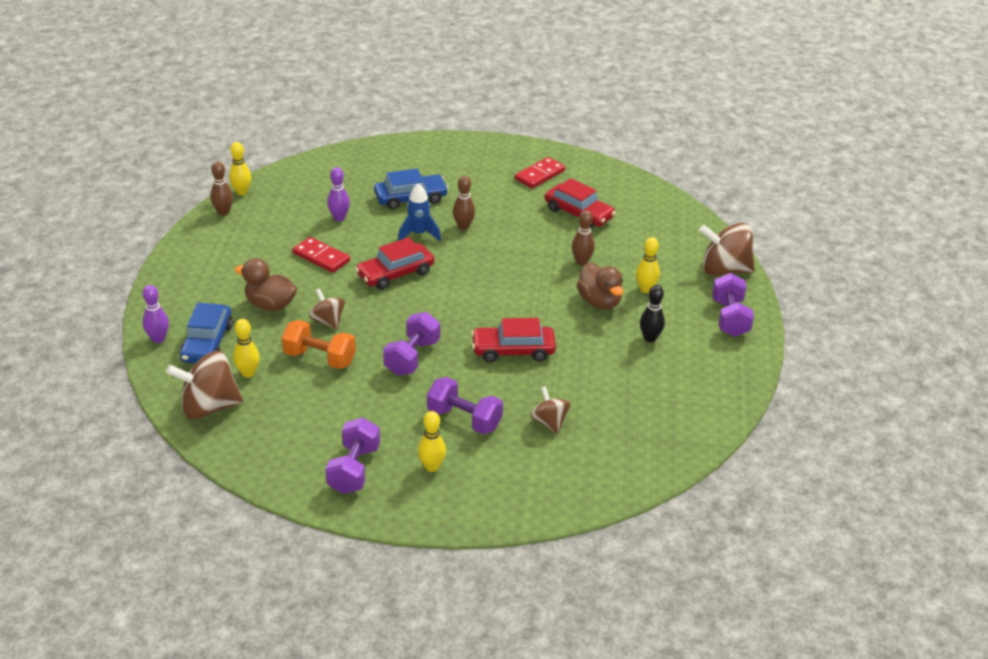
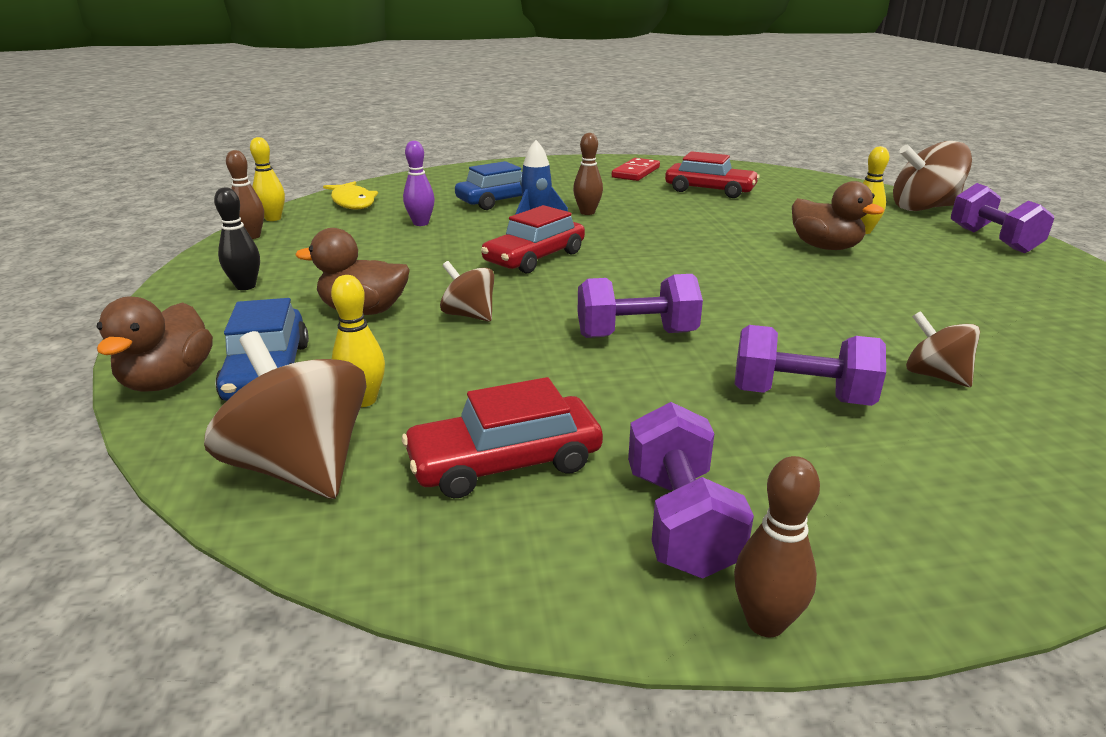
camera: 15 degrees left, 10 degrees down
(158, 339) = (168, 381): purple bowling pin -> brown duck
(209, 407) = (301, 468): brown spinning top -> brown spinning top turned 75 degrees clockwise
(302, 180) = (352, 202): none -> yellow fish
(319, 358) = (485, 359): orange dumbbell -> none
(321, 257) = (417, 256): red domino -> none
(412, 357) = (636, 335): purple dumbbell -> purple dumbbell turned 75 degrees clockwise
(431, 467) = (825, 482): yellow bowling pin -> none
(513, 350) = (776, 305): red car -> red car (505, 462)
(581, 262) = (759, 221): brown bowling pin -> brown bowling pin (765, 622)
(650, 338) = (932, 268): black bowling pin -> black bowling pin (246, 286)

